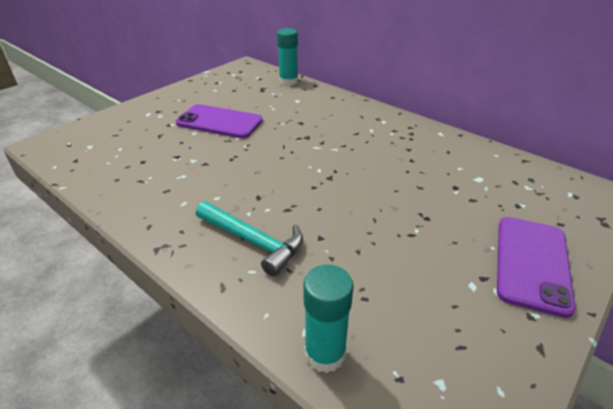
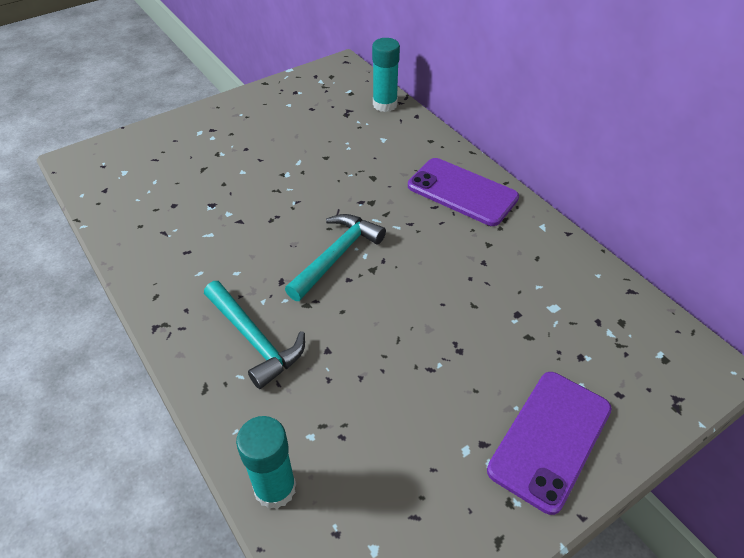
camera: 15 degrees right, 10 degrees up
(219, 122) = (276, 160): purple phone -> purple phone (462, 192)
(297, 173) = (337, 255): none -> turquoise hammer

